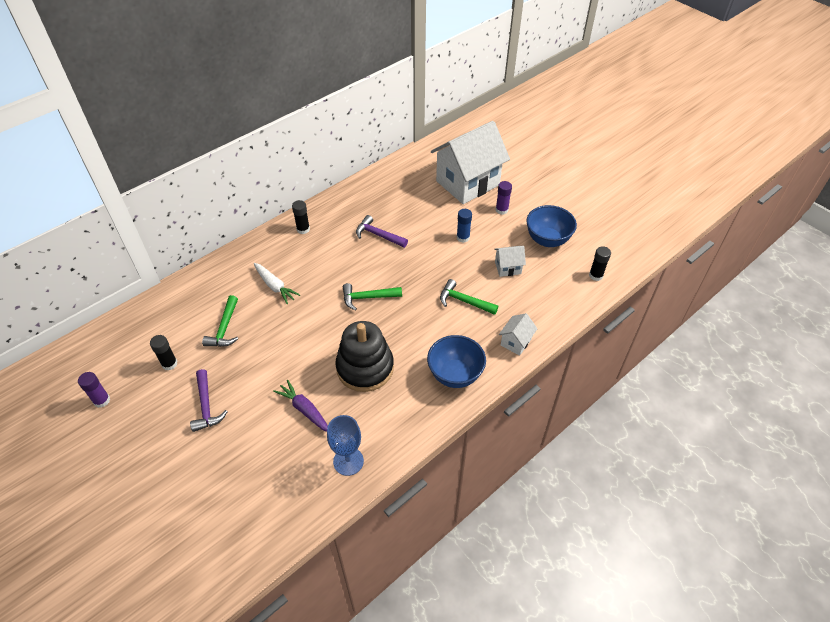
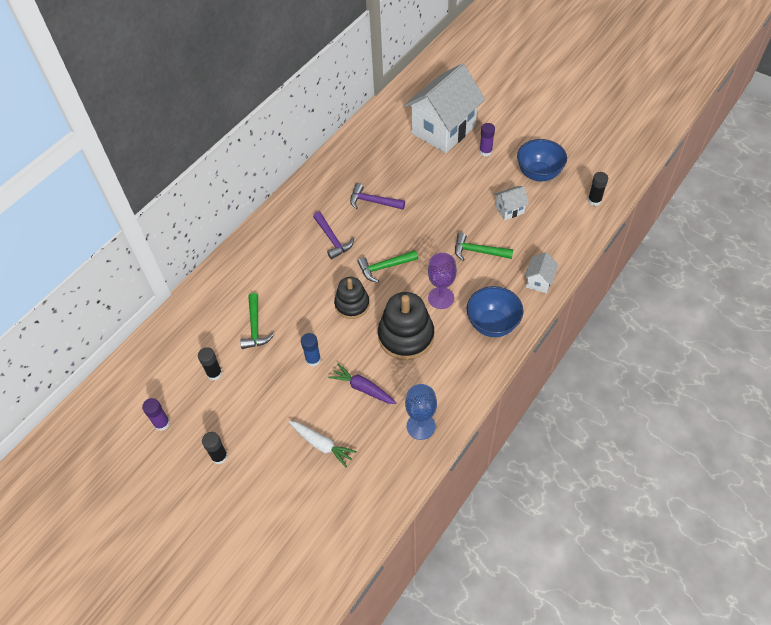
camera: 10 degrees left, 5 degrees up
(206, 406) = (267, 406): purple hammer -> purple hammer (332, 239)
(275, 286) = (289, 275): white carrot -> white carrot (321, 444)
(303, 229) = (295, 210): black glue stick -> black glue stick (219, 456)
(324, 326) = (352, 304): none -> black stacking toy
(412, 338) = (441, 298): none -> purple goblet
(463, 237) = (457, 188): blue glue stick -> blue glue stick (313, 359)

